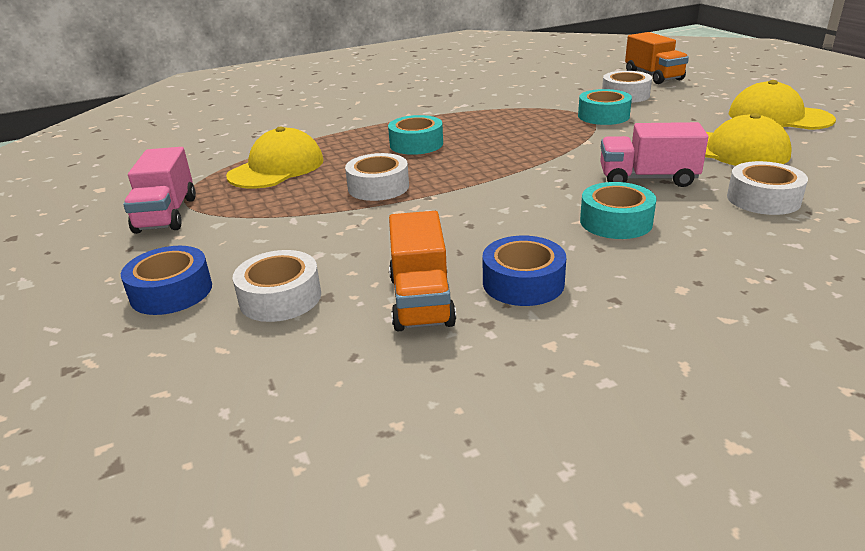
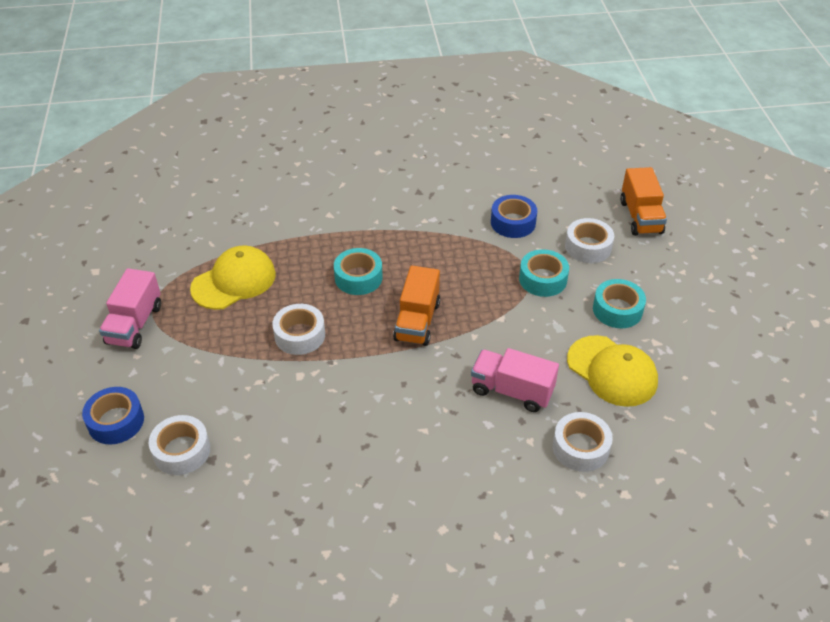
camera: 15 degrees right, 15 degrees up
(421, 300) = (268, 484): orange truck -> orange truck (417, 321)
(523, 283) = (343, 488): blue tape -> blue tape (513, 222)
(616, 222) = (449, 439): turquoise tape -> turquoise tape (617, 310)
(779, 117) = (697, 330): yellow cap -> none

